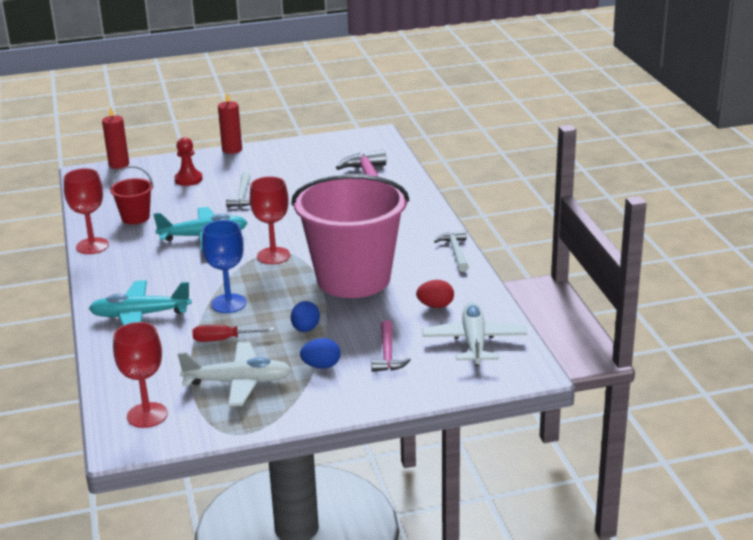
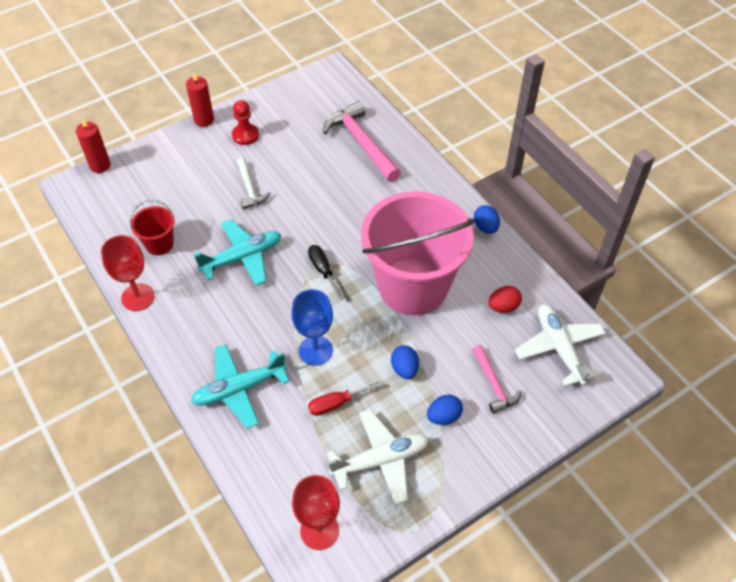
camera: 20 degrees left, 25 degrees up
(188, 179) = (183, 174): red pawn -> red pawn (245, 135)
(273, 256) = (323, 271): red goblet -> black screwdriver
(456, 252) = (485, 227): white hammer -> blue egg

